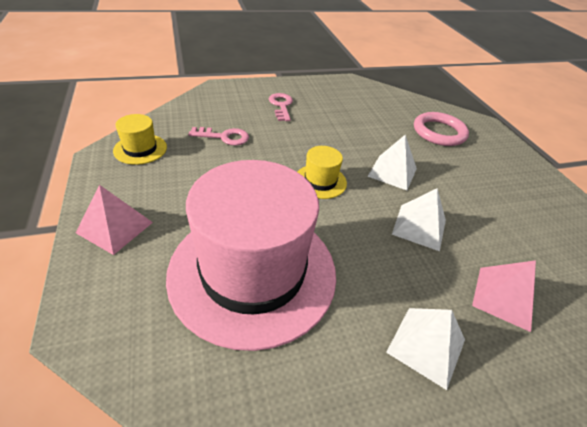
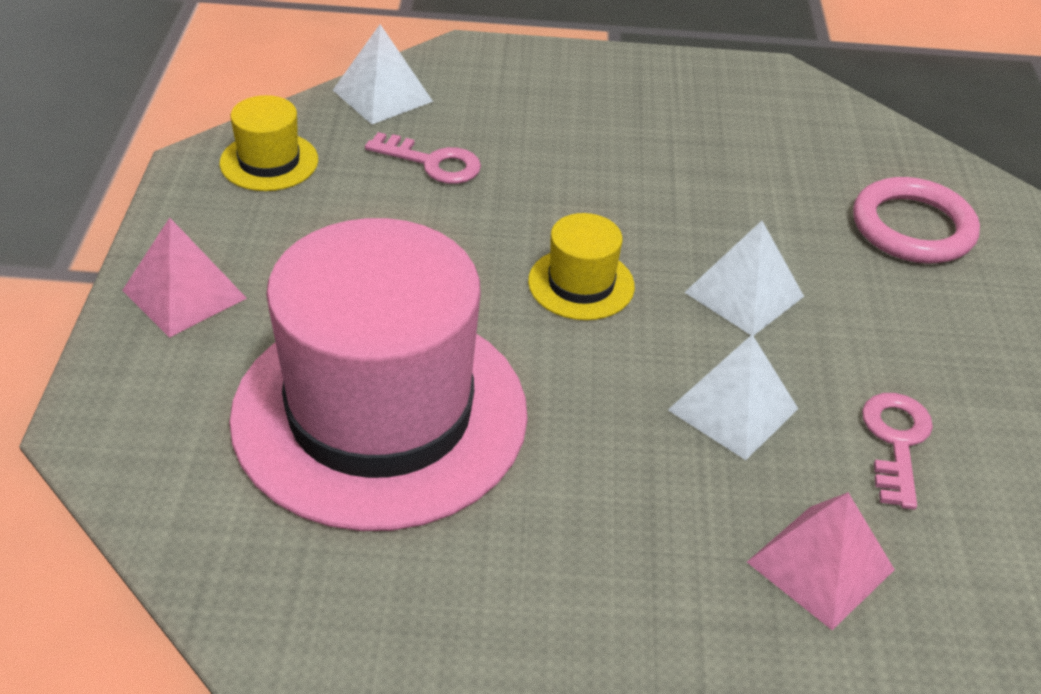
camera: 20 degrees right, 0 degrees up
(281, 106) = (580, 112): pink key -> pink key (896, 442)
(426, 346) = (618, 597): white pyramid -> white pyramid (382, 96)

